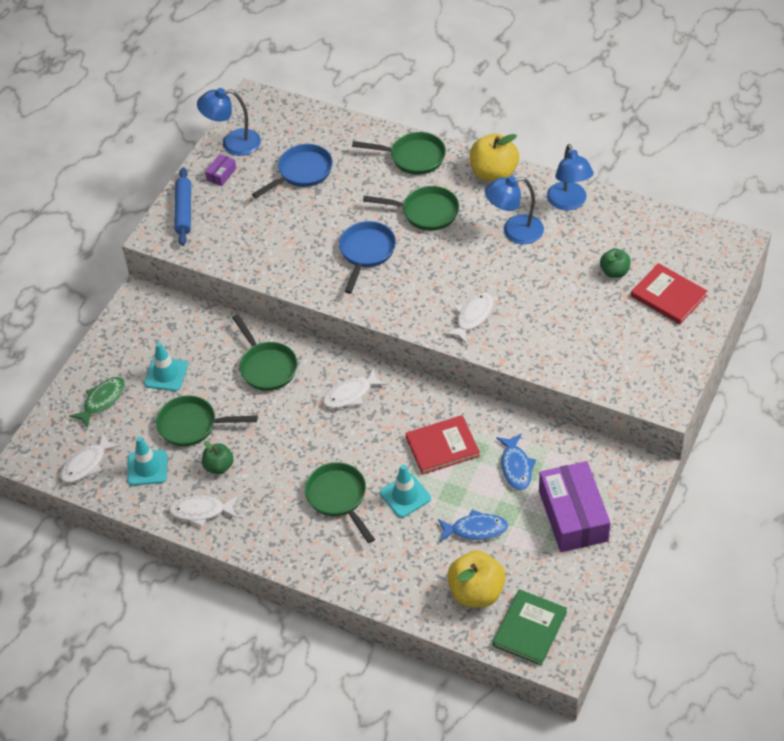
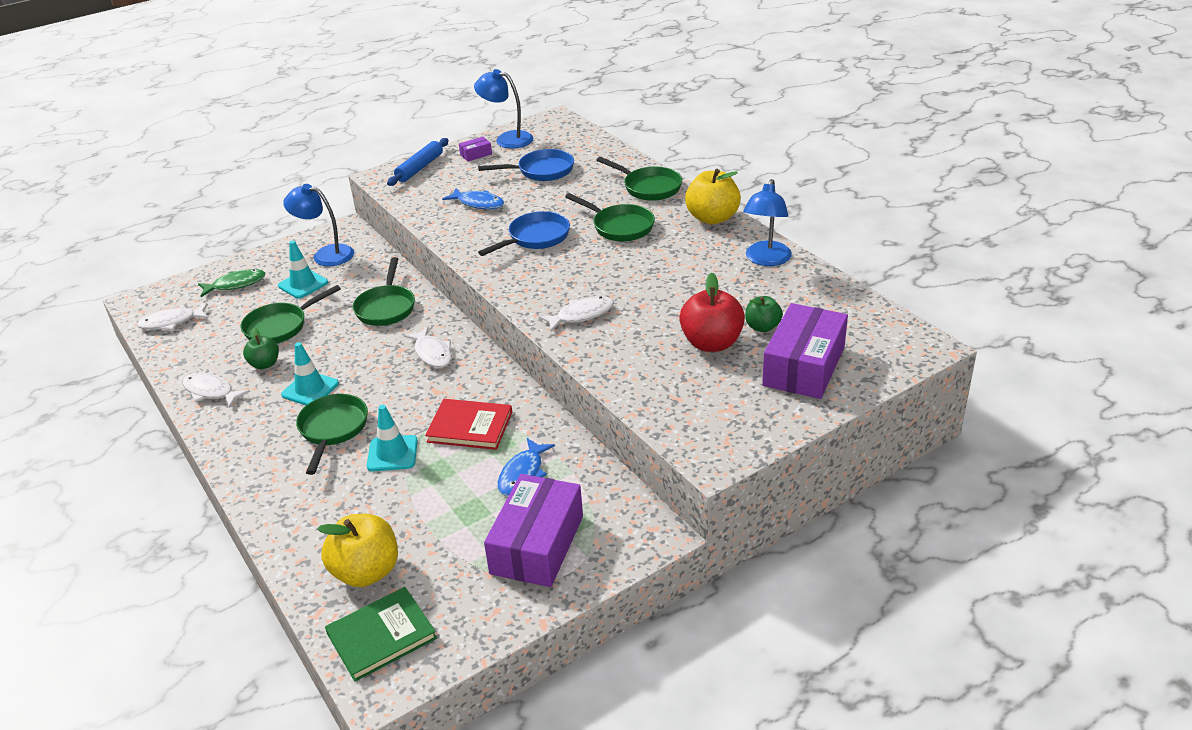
camera: 30 degrees right, 15 degrees down
(147, 468) = (211, 343): turquoise traffic cone -> turquoise traffic cone (310, 389)
(192, 425) = (280, 326): green pan -> green pan turned 75 degrees counterclockwise
(350, 394) = (432, 353): white fish -> white fish turned 120 degrees counterclockwise
(476, 529) = (426, 513): blue fish -> blue fish (478, 203)
(514, 231) = (689, 264): blue lamp -> blue lamp (326, 254)
(590, 302) = (711, 343): none -> red apple
(668, 296) = (804, 366): red book -> purple box

